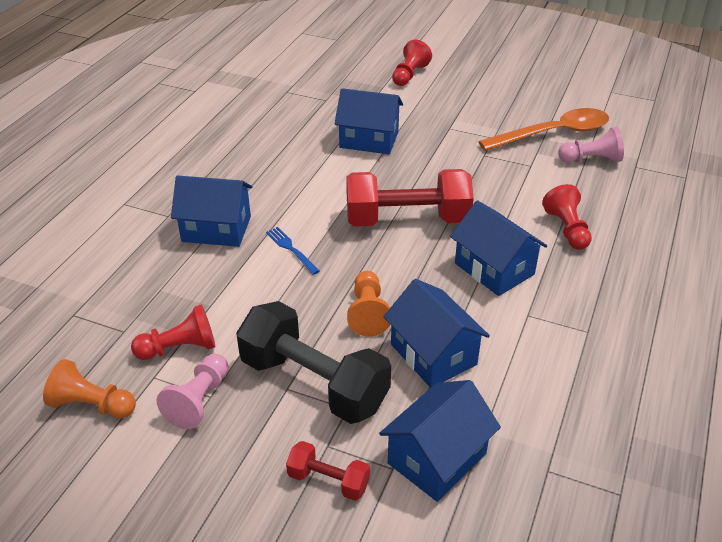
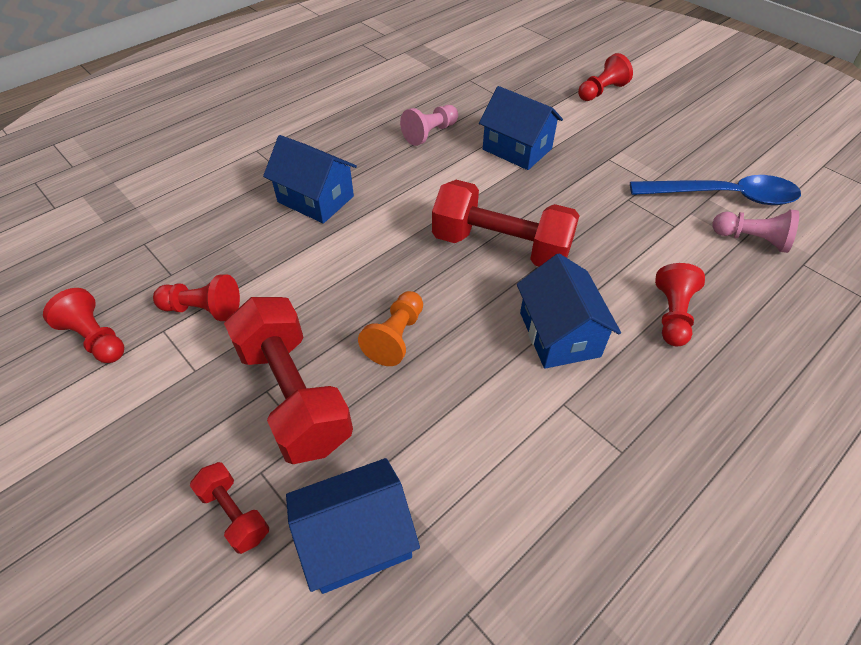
camera: 25 degrees right, 10 degrees up
(92, 405) = (96, 338): orange pawn -> red pawn
(199, 400) = (182, 371): pink pawn -> pink pawn (430, 133)
(290, 249) = (368, 241): blue fork -> none
(314, 383) = (294, 396): black dumbbell -> red dumbbell
(433, 354) = (431, 411): blue house -> none
(553, 134) = (723, 196): orange spoon -> blue spoon

